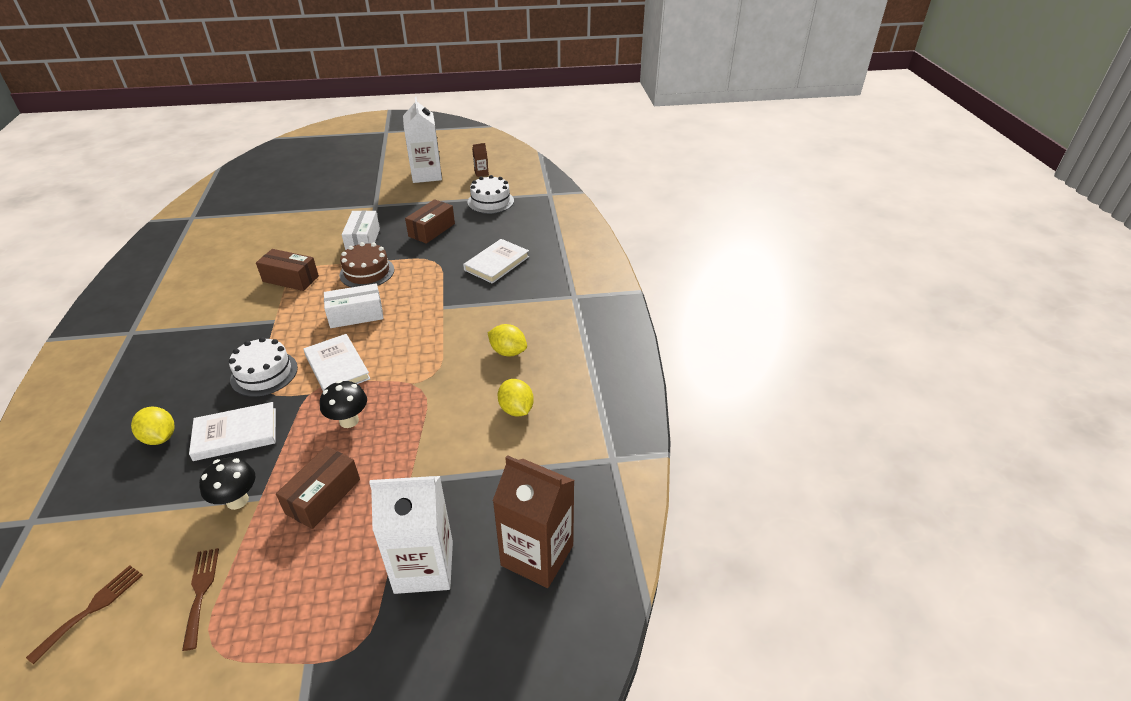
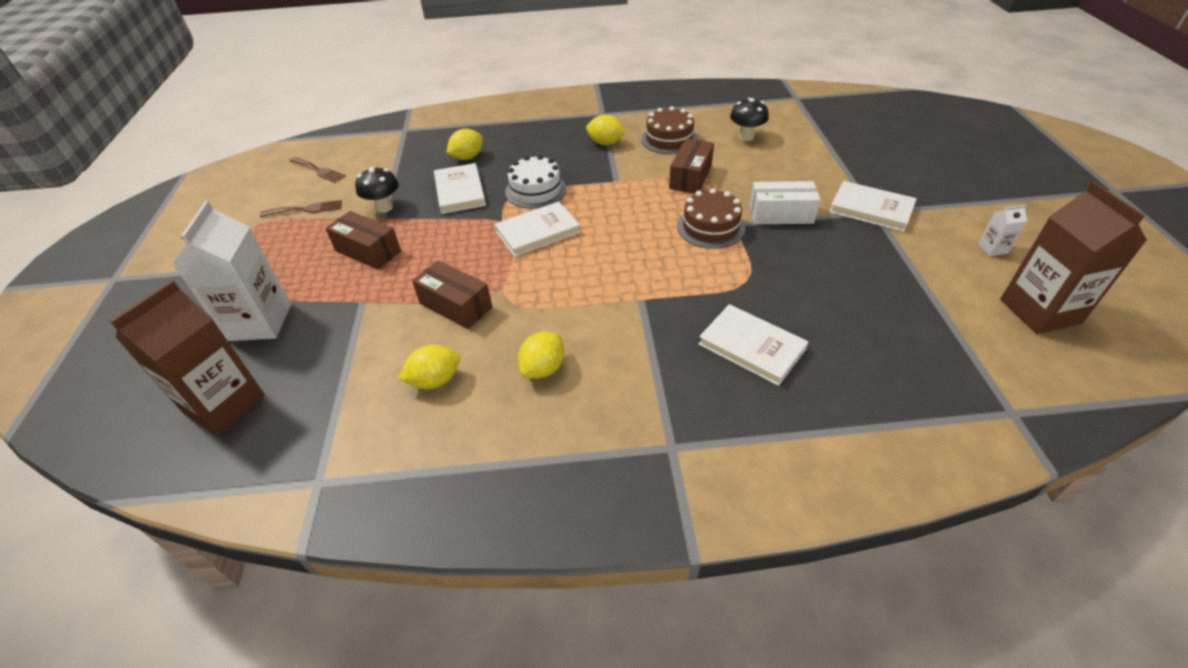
camera: 95 degrees right, 5 degrees up
(199, 328) = (605, 143): none -> yellow lemon
(218, 289) = (669, 139): none -> brown cake
(349, 421) = (456, 251): black mushroom -> black mushroom (746, 137)
(356, 315) = (624, 231): white box -> none
(372, 206) = (871, 209): none -> white book
(426, 175) = (992, 248): white carton -> white carton, size x0.42
(431, 230) = (826, 271): brown box -> brown box (456, 305)
(481, 173) = (1040, 311): brown carton -> brown carton, size x2.36
(490, 201) = (941, 329): white cake -> none

